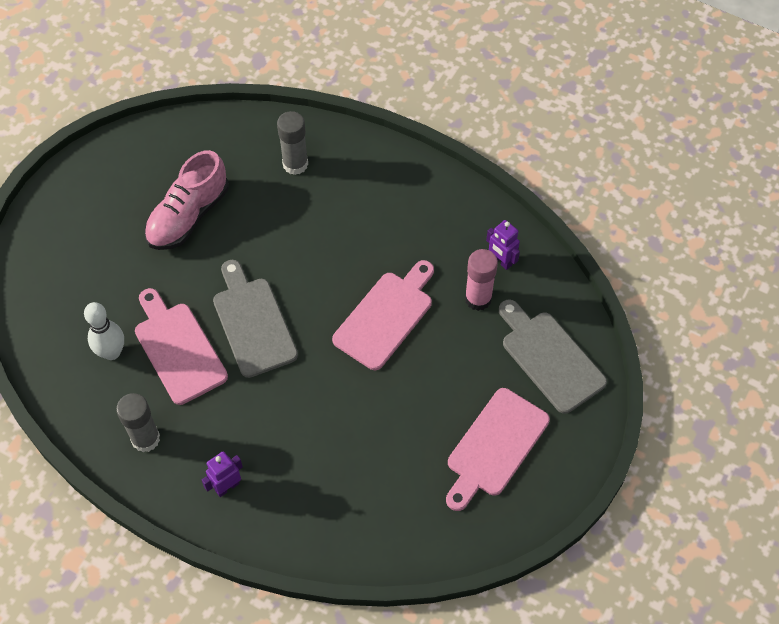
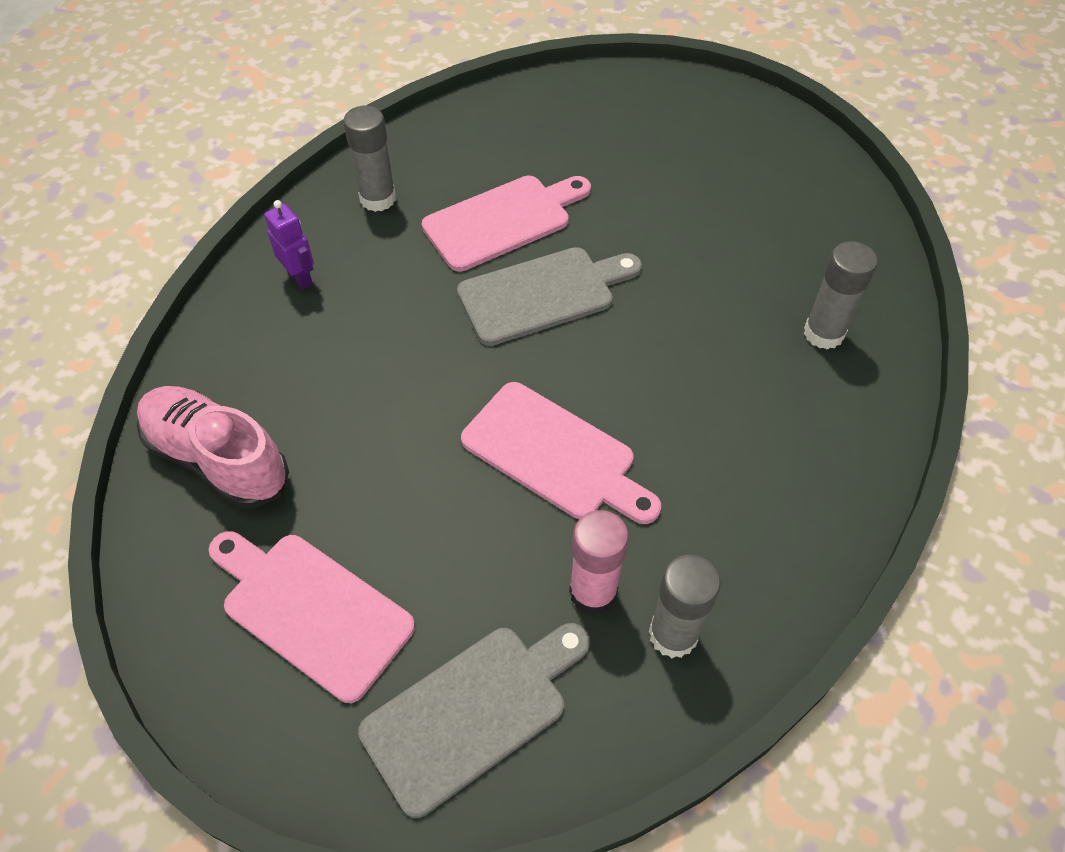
camera: 90 degrees right, 5 degrees down
(112, 352) = (499, 161): white bowling pin -> none
(188, 216) = (711, 219): pink shoe -> pink shoe (218, 458)
(501, 261) = (673, 634): purple robot -> grey glue stick

